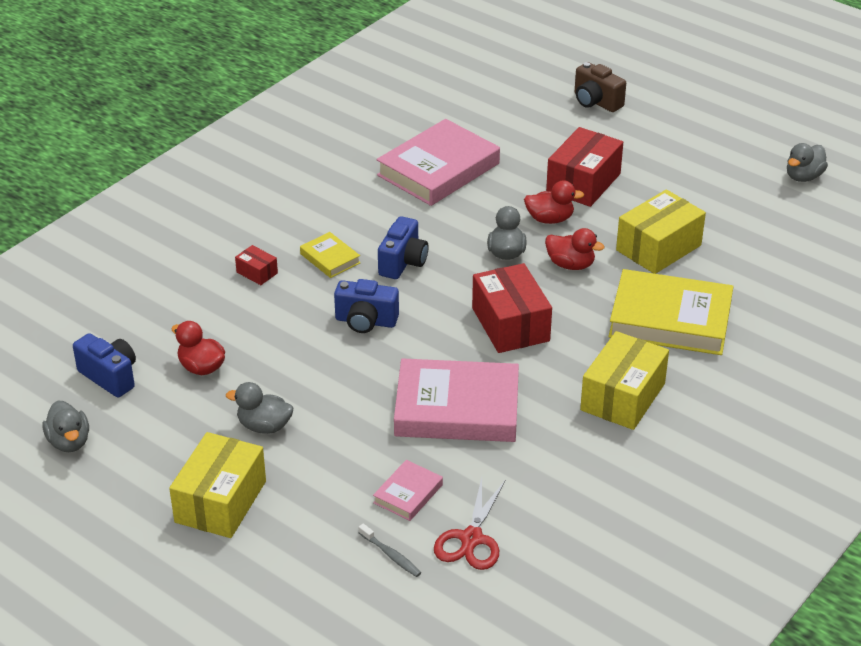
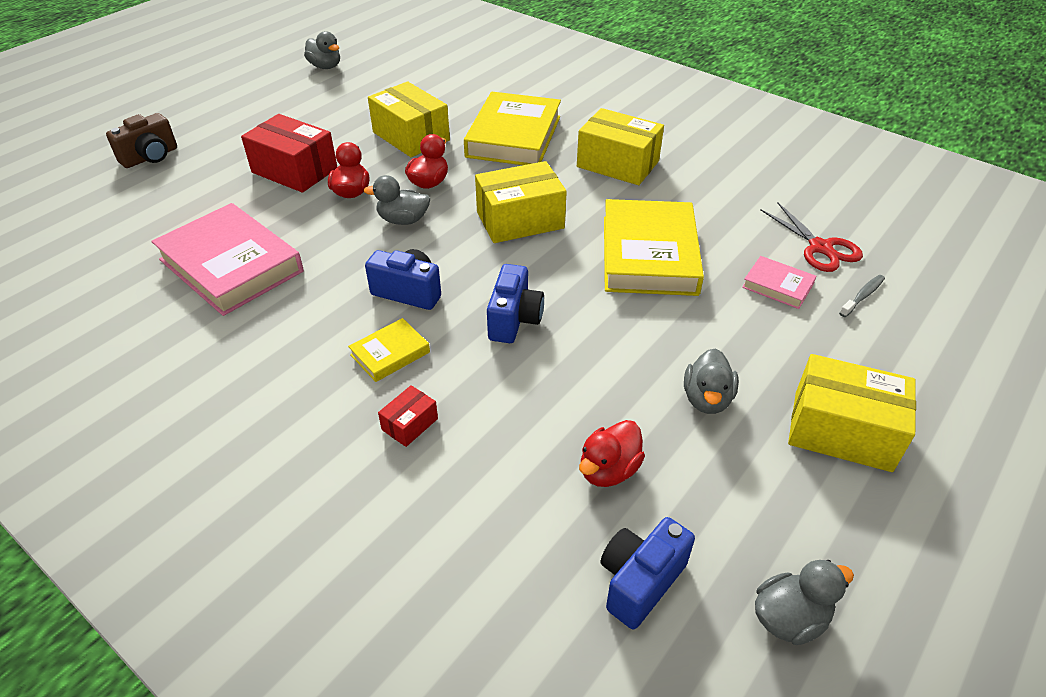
camera: 90 degrees left, 5 degrees up
(457, 408) = (649, 255): pink book -> yellow book
(471, 539) = (820, 248): red scissors -> red scissors turned 45 degrees clockwise
(510, 324) = (520, 220): red box -> yellow box

